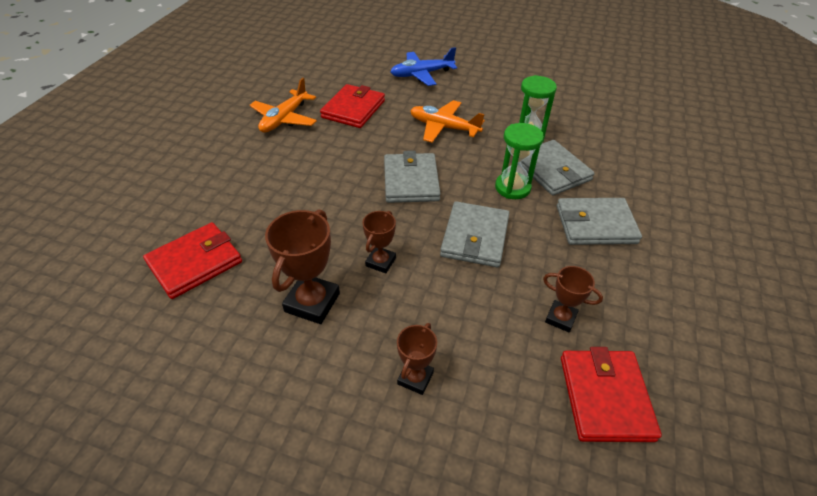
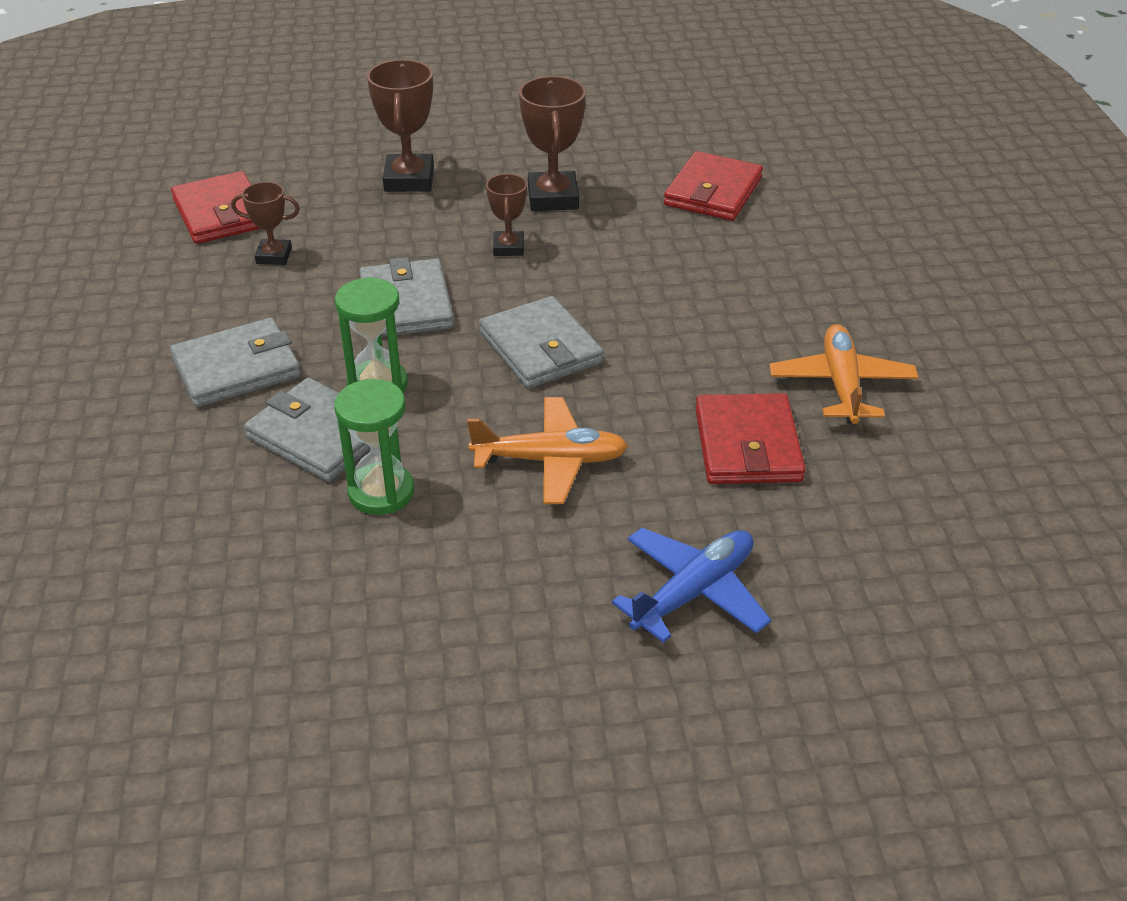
camera: 155 degrees right, 5 degrees down
(415, 378) = (409, 179): brown trophy -> brown trophy, size x1.68

